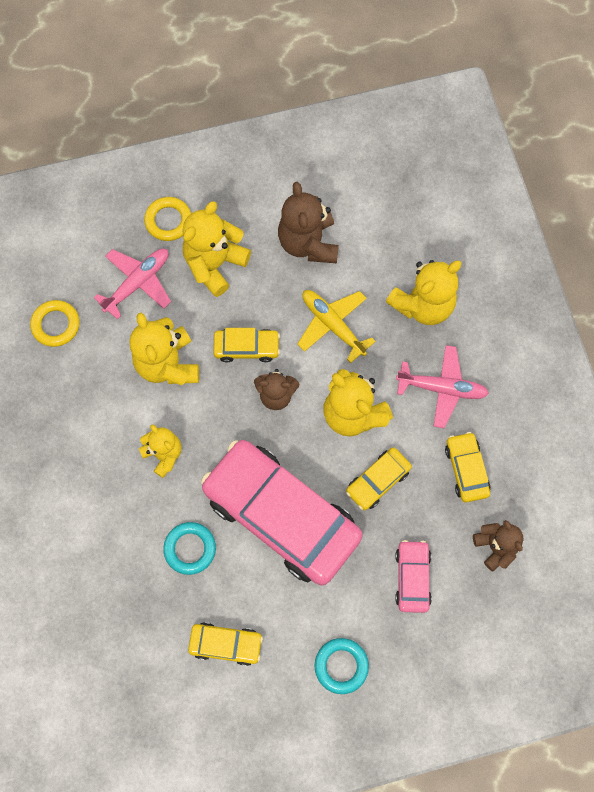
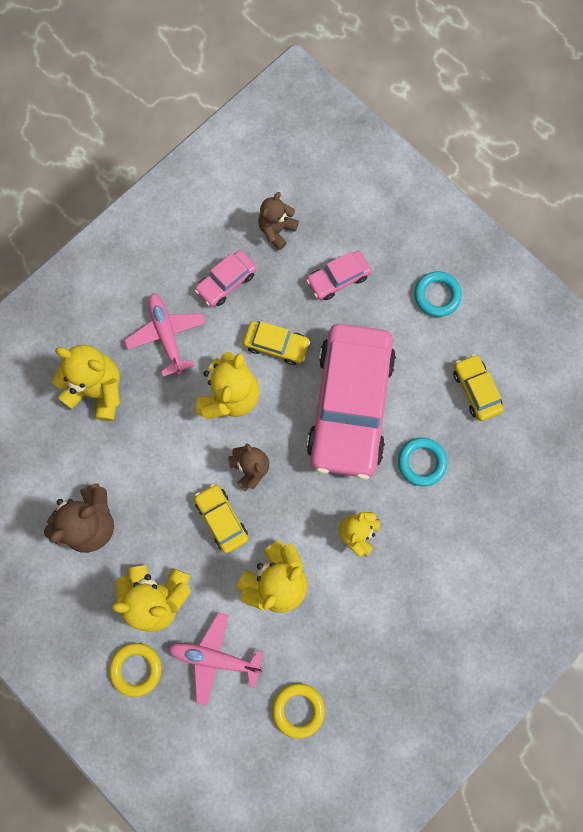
camera: 120 degrees left, 5 degrees up
(333, 325) = (159, 456): yellow plane -> none
(466, 469) = (226, 282): yellow car -> pink car

